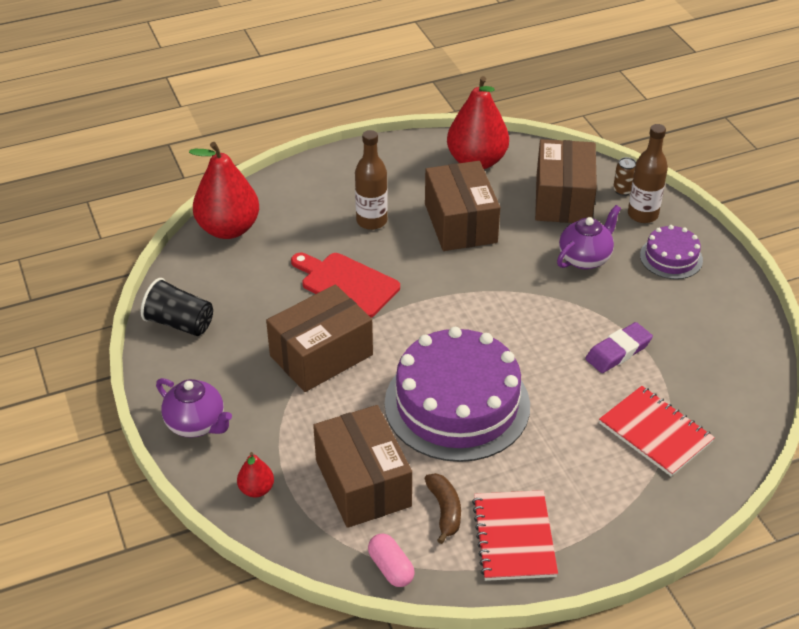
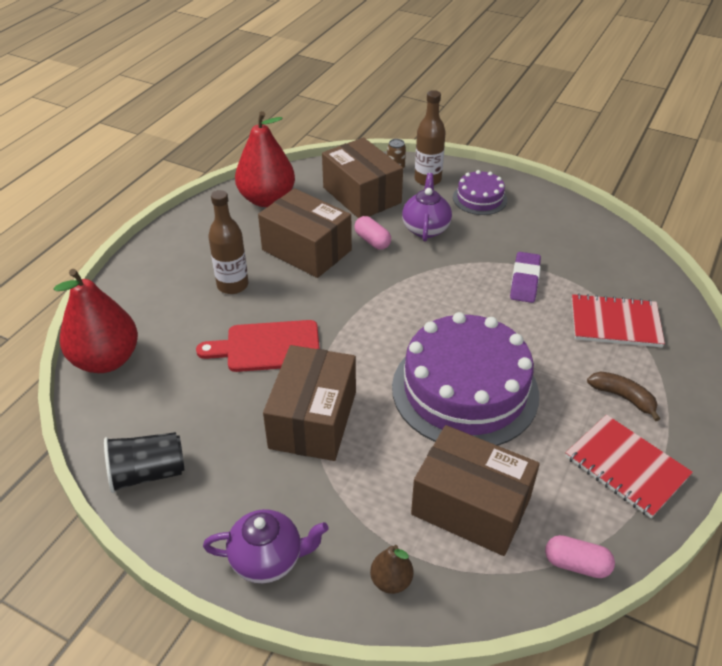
camera: 40 degrees left, 0 degrees up
(256, 489) = (391, 581): red pear -> brown pear
(444, 510) = (556, 483): brown banana -> brown banana (623, 397)
(524, 244) = (372, 241): none -> pink capsule

